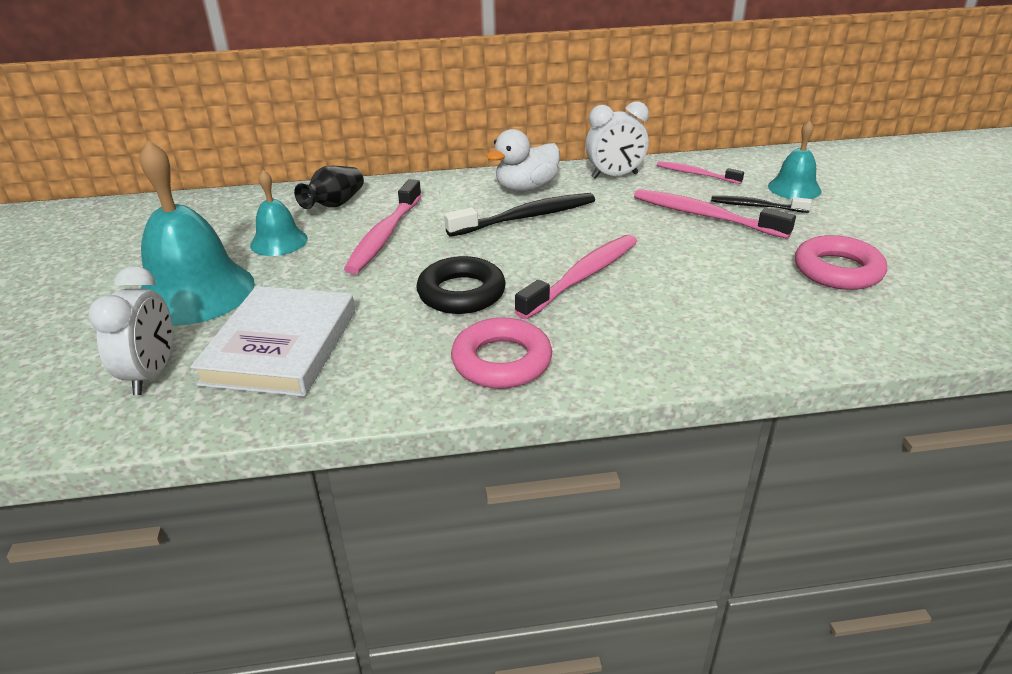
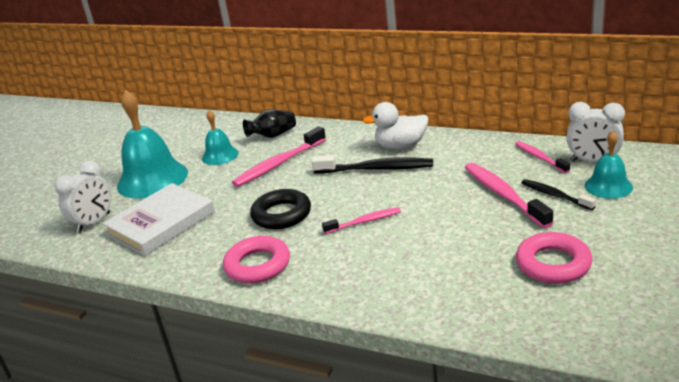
camera: 35 degrees right, 5 degrees down
(582, 277) = (364, 222): pink toothbrush -> pink toothbrush, size x0.60
(614, 176) = (474, 147): white clock -> white clock (593, 161)

